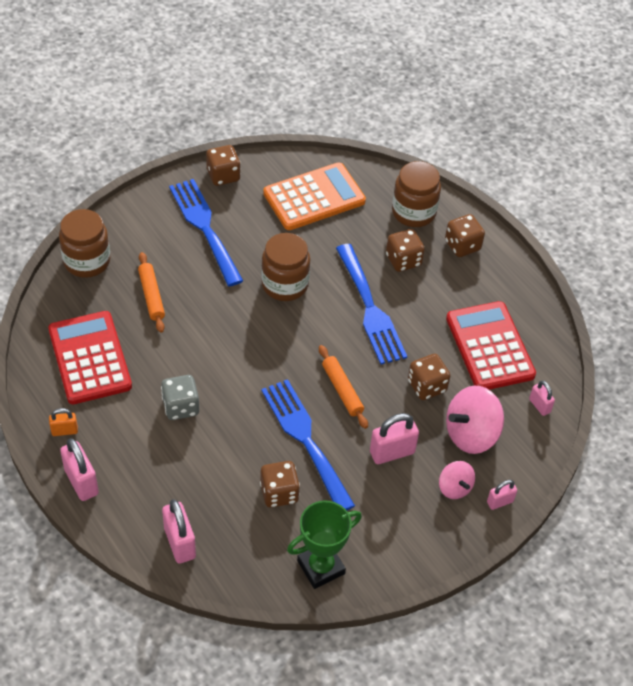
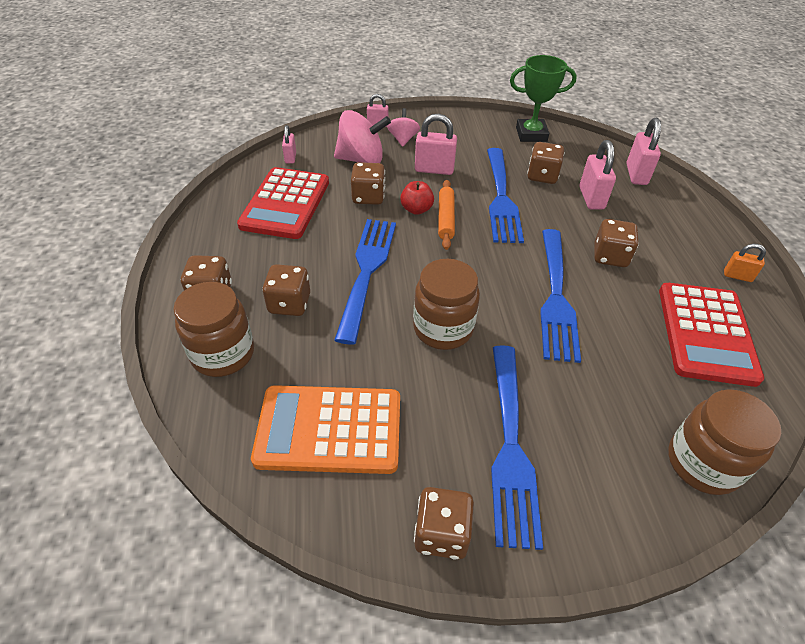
camera: 150 degrees left, 5 degrees down
(81, 482) = (720, 234): pink padlock -> pink padlock (591, 198)
(151, 296) = (615, 377): orange rolling pin -> none
(181, 407) = (610, 256): grey dice -> brown dice
(213, 344) = (556, 298): none -> blue fork
(374, 390) = (416, 209): none -> red apple

